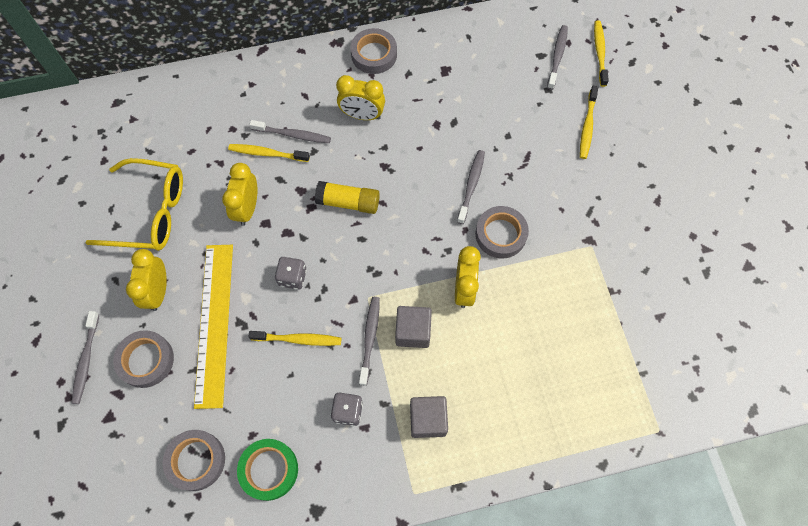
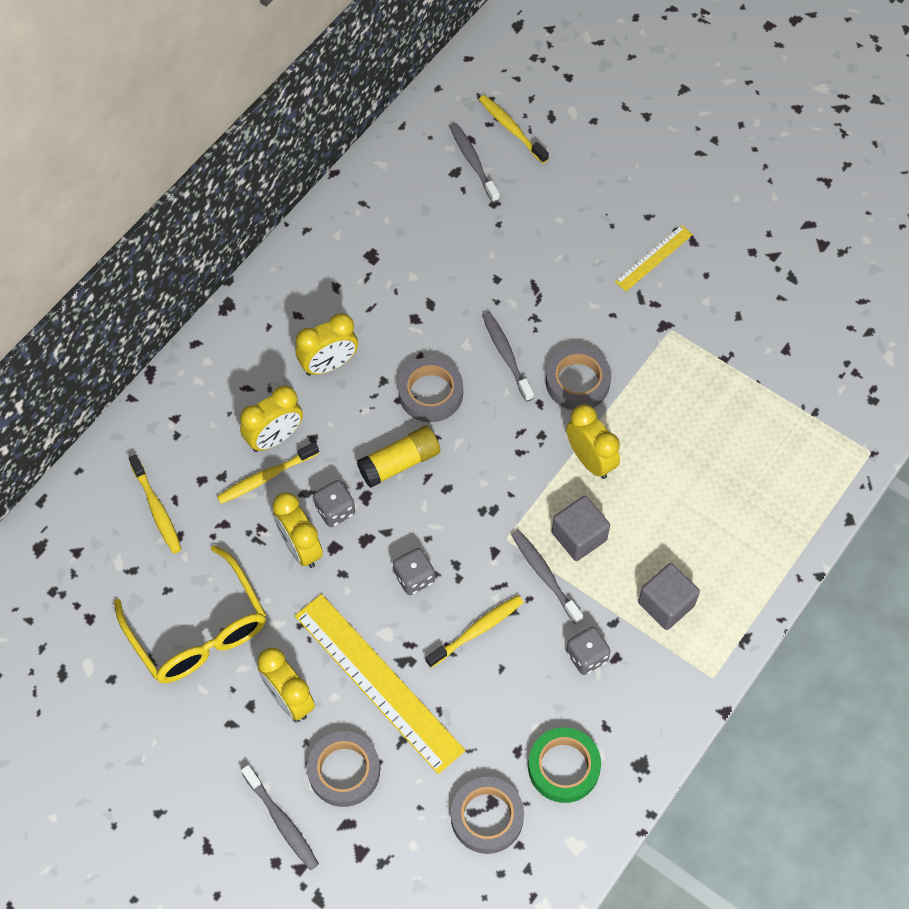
camera: 40 degrees left, 5 degrees down
(150, 212) = (199, 630): yellow glasses -> yellow glasses turned 90 degrees clockwise
(286, 202) = (335, 510): none -> grey dice
(293, 135) = (275, 438): grey toothbrush -> yellow clock
(374, 54) = (280, 292): grey tape -> grey tape (430, 393)
(587, 126) = (565, 214): yellow toothbrush -> yellow toothbrush (157, 509)
(621, 193) = (653, 258): none -> yellow ruler

